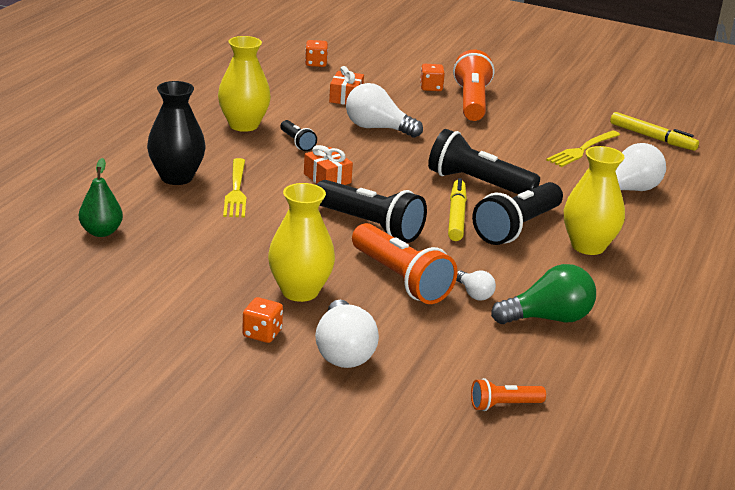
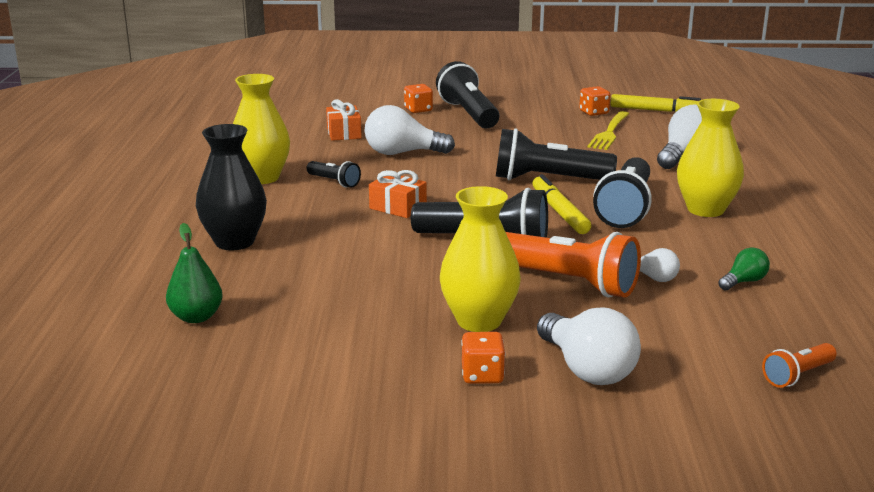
camera: 20 degrees left, 5 degrees down
(236, 191) = (313, 240): yellow fork -> none
(316, 63) = (284, 110): orange dice -> orange dice (594, 112)
(471, 102) = (468, 114): orange flashlight -> black flashlight
(548, 318) = (743, 282): green light bulb -> green light bulb, size x0.53

